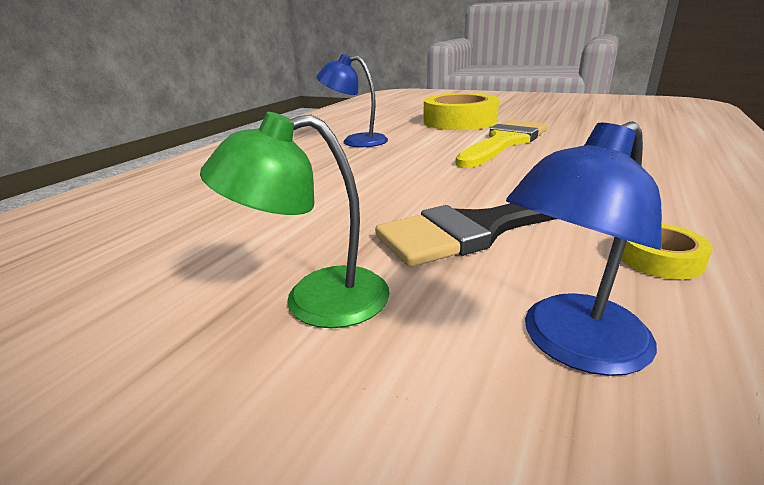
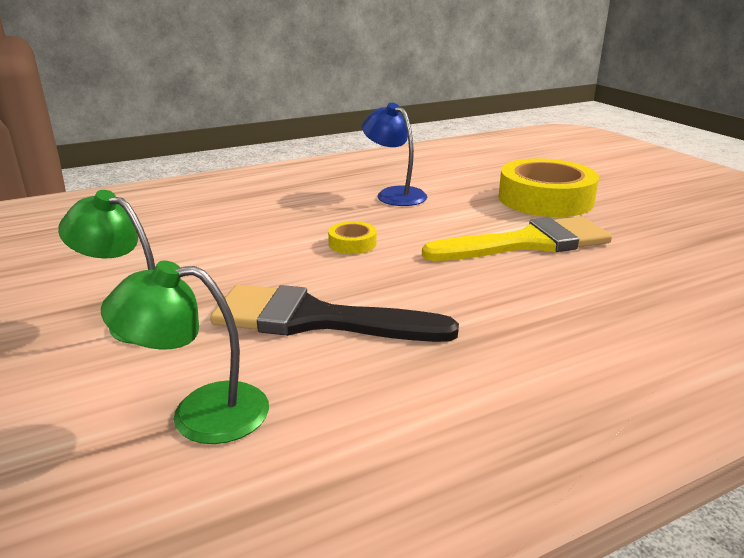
camera: 35 degrees right, 0 degrees up
(572, 345) = (200, 413): blue lamp -> green lamp
(659, 259) = (380, 402): yellow tape -> yellow tape (352, 243)

